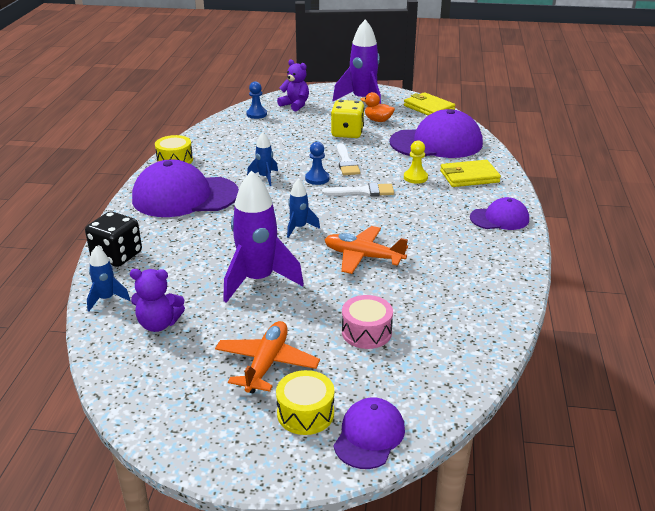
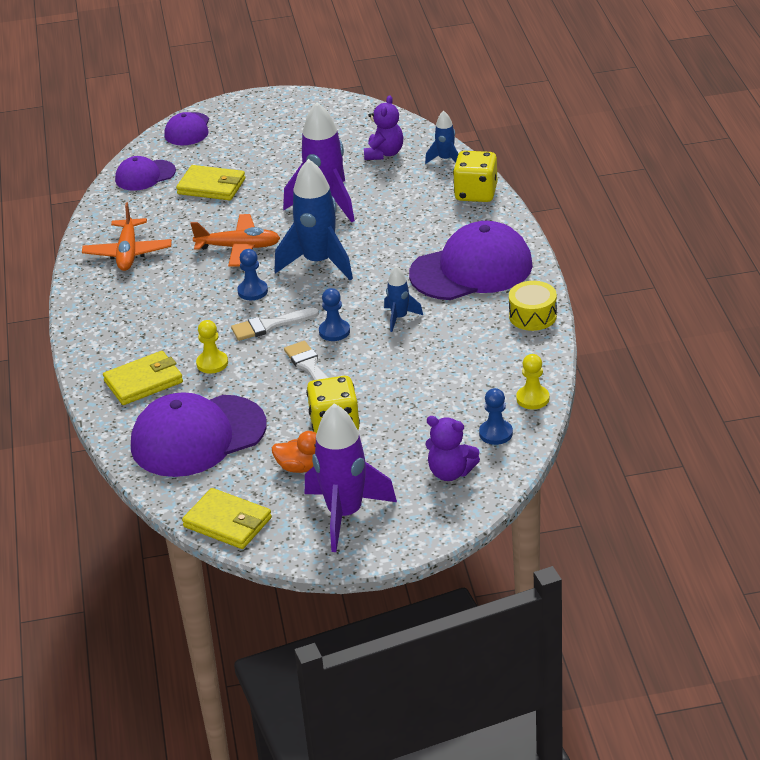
camera: 165 degrees right, 5 degrees up
(117, 256) = (476, 193): black dice -> yellow dice
(159, 324) = (384, 153): purple teddy bear -> purple teddy bear turned 120 degrees clockwise
(221, 123) = (532, 398): none -> yellow pawn
(267, 364) = (279, 149): orange plane -> orange plane (128, 253)
(299, 228) = (319, 262): blue rocket -> blue rocket, size x2.00
(305, 413) = (235, 130): yellow drum -> none
(366, 218) = (252, 291): none -> blue pawn
(366, 332) = (211, 186): pink drum -> yellow wallet
(499, 218) = (103, 326): purple cap -> purple cap (145, 175)

